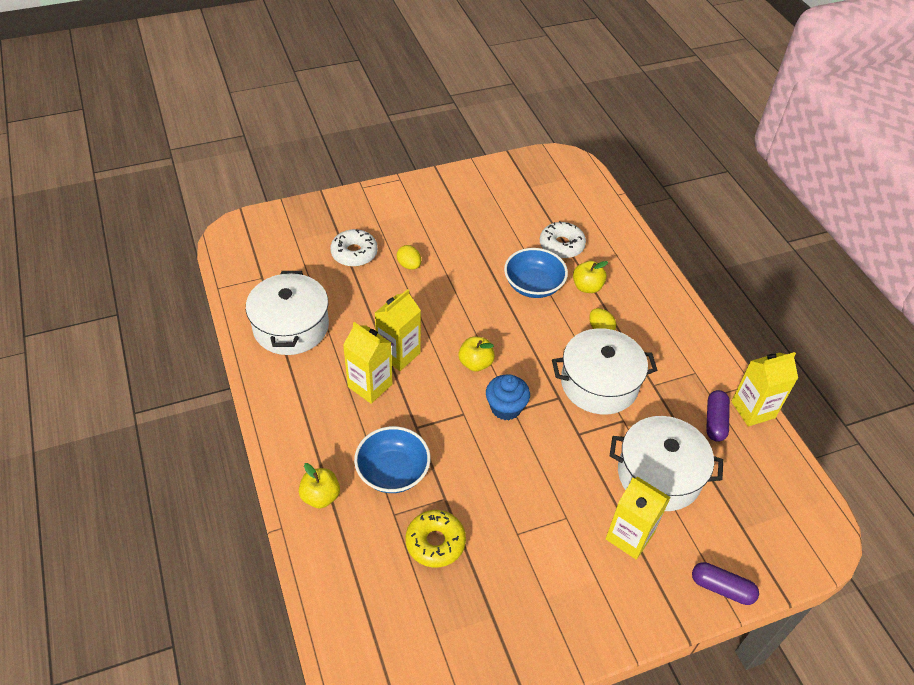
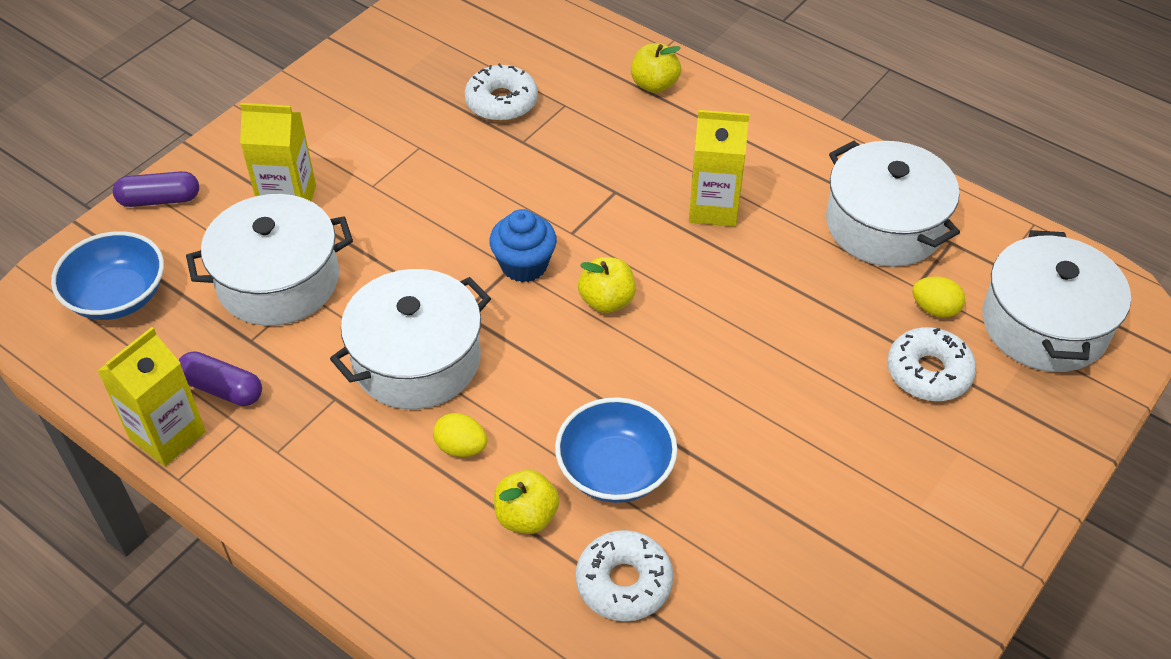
camera: 150 degrees right, 0 degrees up
(278, 245) = (1044, 324): none -> white pot
(393, 471) = (601, 138): blue bowl -> blue bowl (118, 296)
(398, 354) = (716, 261): yellow carton -> none
(409, 265) = (831, 398): yellow egg -> yellow egg (935, 309)
(435, 542) = (501, 102): yellow donut -> white donut
(715, 421) = (222, 389): purple capsule -> purple capsule turned 45 degrees counterclockwise

